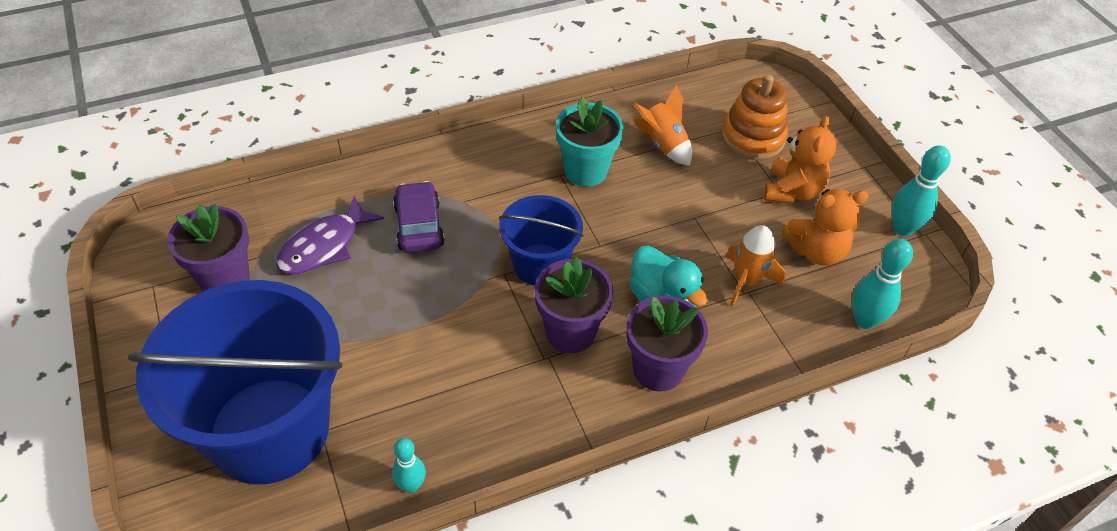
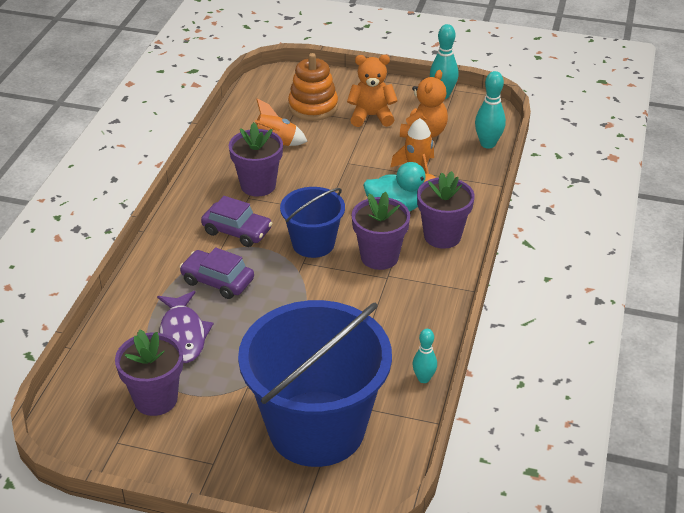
camera: 50 degrees left, 10 degrees down
(503, 196) = (237, 231): none -> purple car
(585, 171) = (258, 185): turquoise flower pot -> purple flower pot
(792, 191) = (371, 116): orange teddy bear -> orange teddy bear turned 60 degrees counterclockwise

